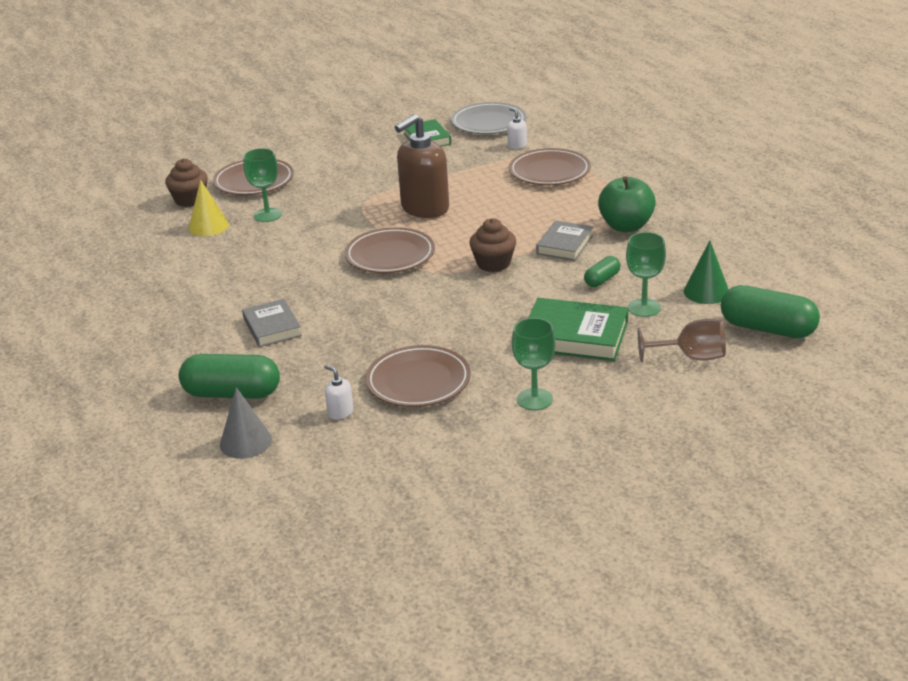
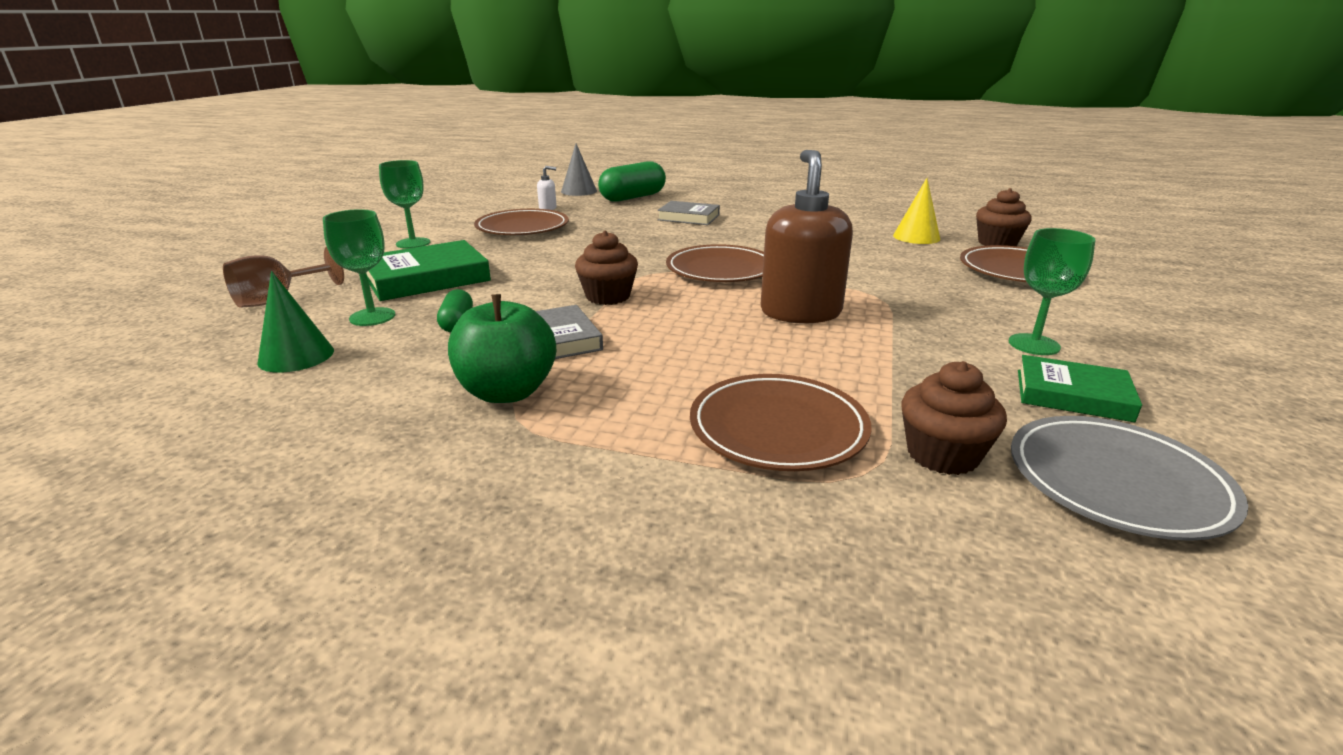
camera: 130 degrees right, 5 degrees down
(267, 215) = (907, 256): green goblet -> green goblet (1034, 344)
(517, 145) = (942, 455): white soap dispenser -> brown cupcake
(767, 329) = (181, 347): green capsule -> none

